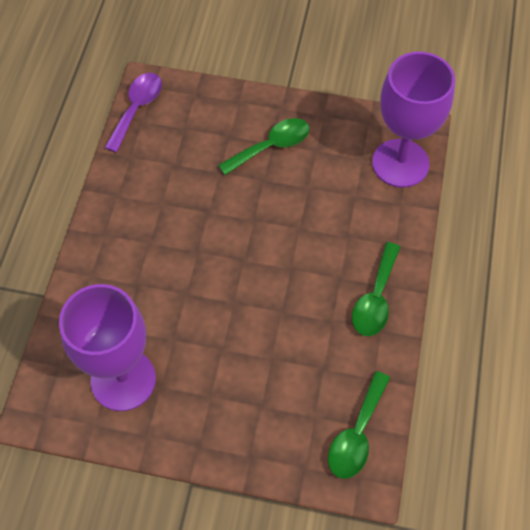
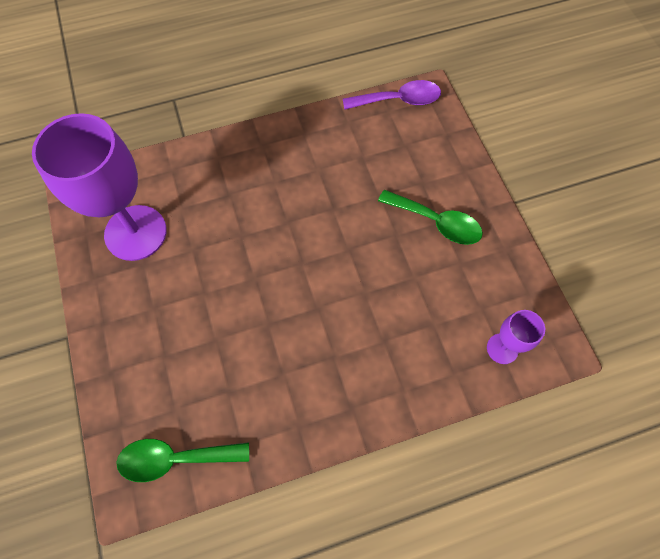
camera: 60 degrees right, 5 degrees up
(375, 298) = (330, 402): green spoon -> none
(400, 163) = (502, 348): purple goblet -> purple goblet, size x0.47

